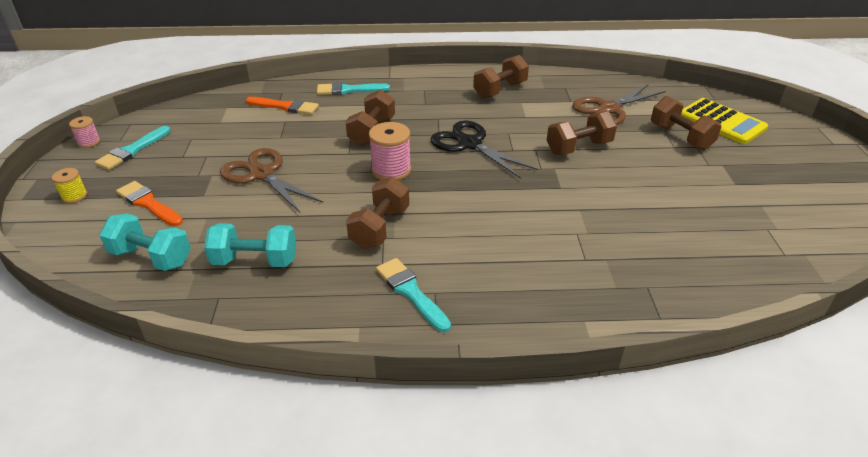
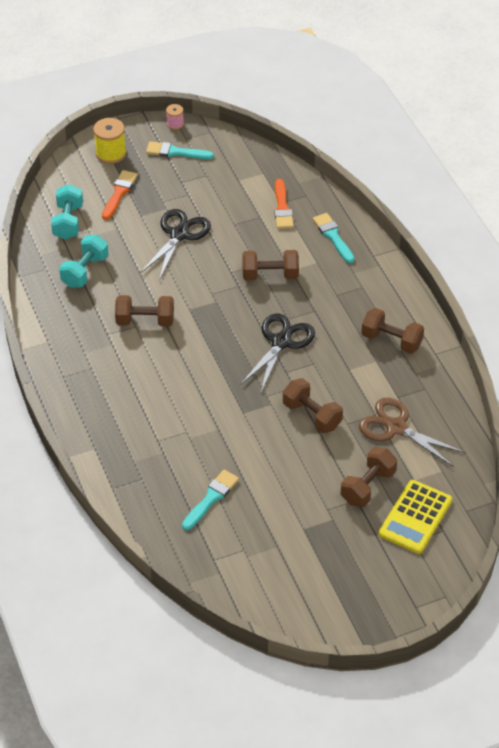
camera: 70 degrees right, 10 degrees up
(74, 196) = (111, 153): yellow spool -> yellow spool, size x1.75
(255, 261) = (85, 271): turquoise dumbbell -> turquoise dumbbell turned 45 degrees clockwise
(262, 174) = (179, 235): brown scissors -> black scissors
(391, 170) = (219, 305): pink spool -> none
(411, 292) = (86, 356): turquoise brush -> turquoise brush (211, 498)

